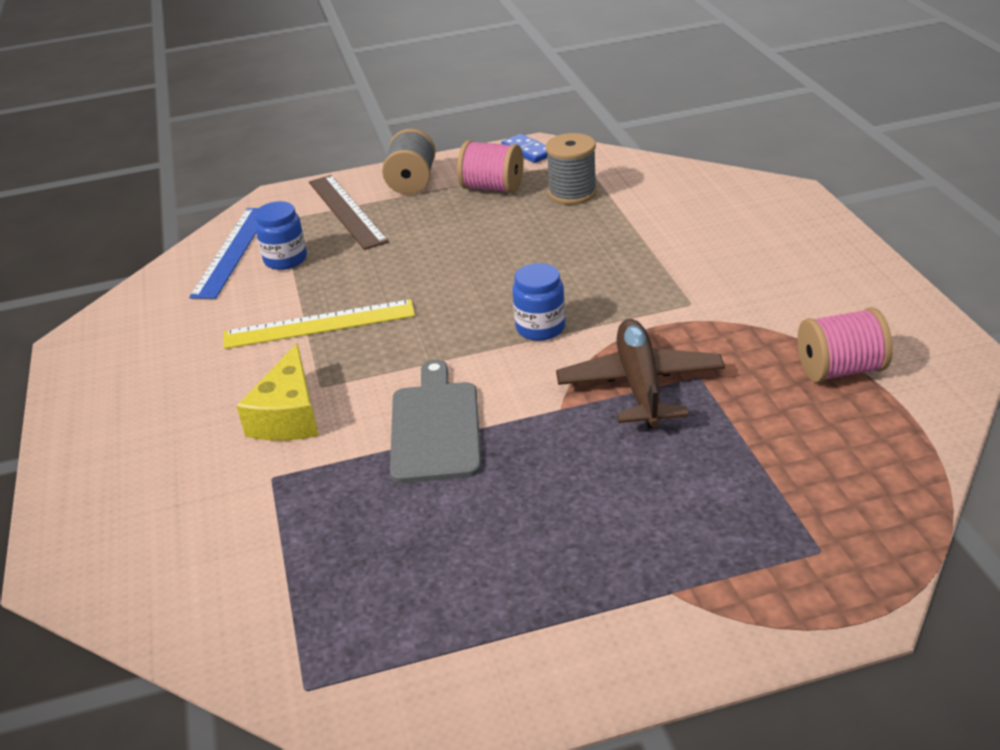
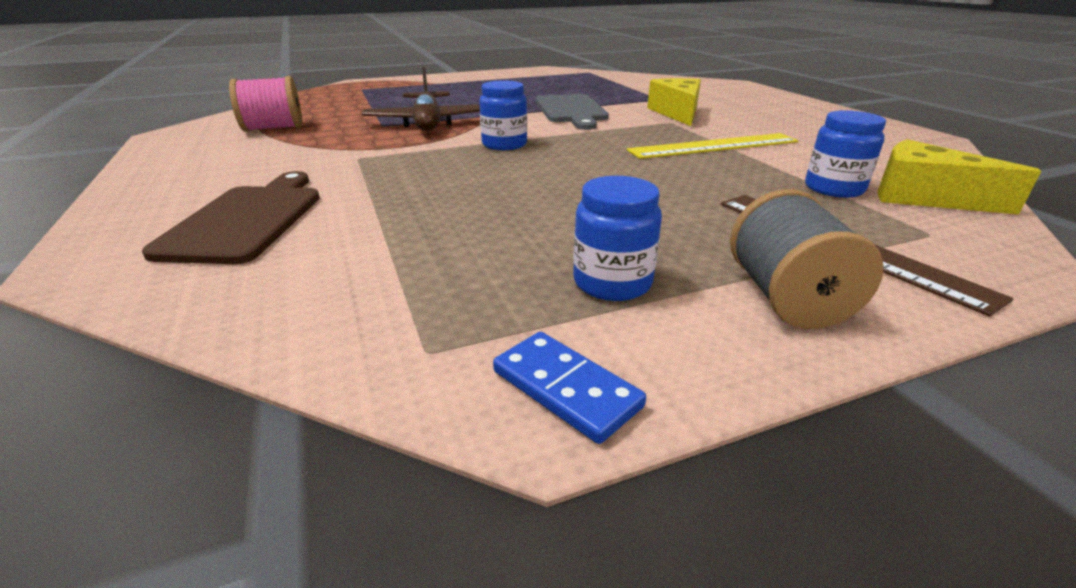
camera: 170 degrees right, 5 degrees down
(232, 251) = (924, 197): blue ruler -> yellow cheese
(492, 188) = (612, 282): pink spool -> blue jar
(572, 193) = (460, 270): grey spool -> none
(726, 225) = (247, 220): none -> brown cutting board

